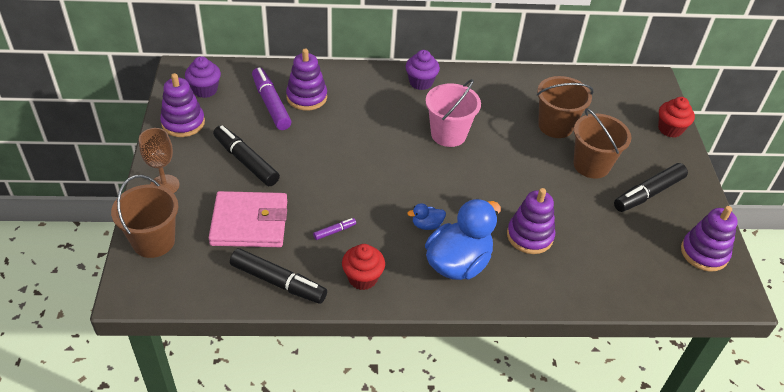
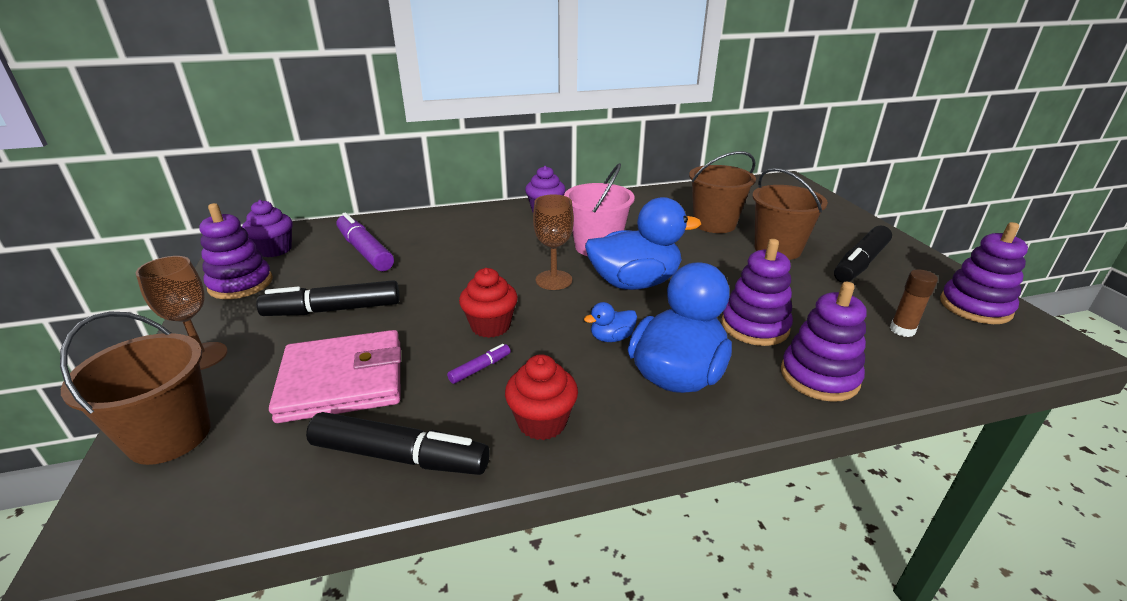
camera: 10 degrees left, 15 degrees down
(246, 161) = (333, 310): black marker -> black marker turned 45 degrees counterclockwise
(306, 97) = (411, 239): purple stacking toy -> purple stacking toy (819, 376)
(404, 163) = (554, 280): none -> brown goblet
(462, 178) = (634, 283): none -> blue duck
(633, 261) = (902, 330): none -> brown glue stick
(670, 129) = (834, 210): red cupcake -> red cupcake (490, 326)

